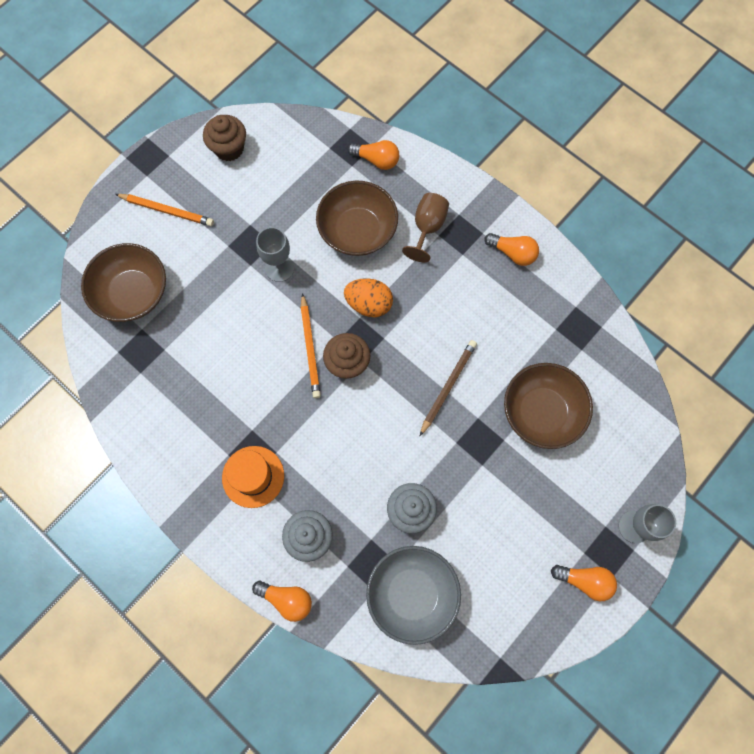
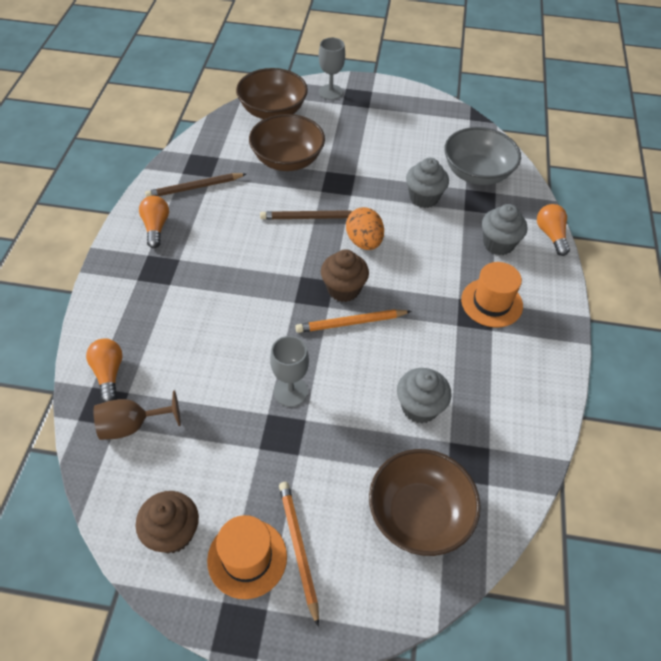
camera: 125 degrees left, 20 degrees down
(183, 180) = (247, 558): none -> orange hat
(204, 348) = (419, 407): none -> grey cupcake
(310, 348) = (351, 323): orange pencil -> orange pencil turned 150 degrees counterclockwise
(357, 231) = (205, 348): brown bowl -> brown bowl (273, 111)
(369, 304) = (276, 301): orange egg -> orange egg (364, 242)
(427, 227) = (166, 296): brown goblet -> brown goblet (132, 425)
(548, 307) = (195, 187): none -> brown pencil
(584, 581) = (386, 101): orange light bulb -> none

